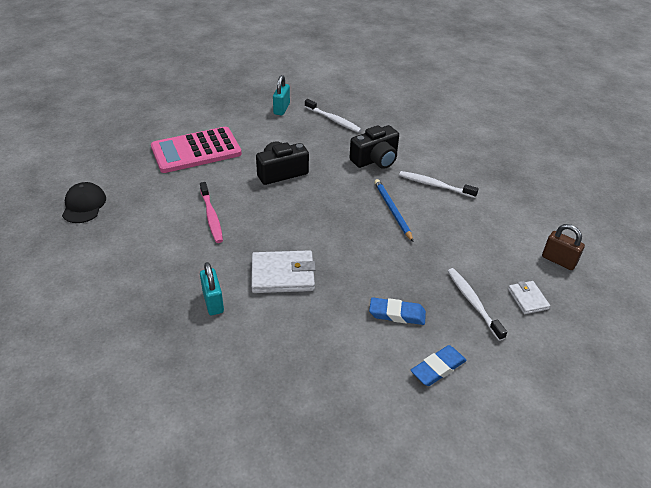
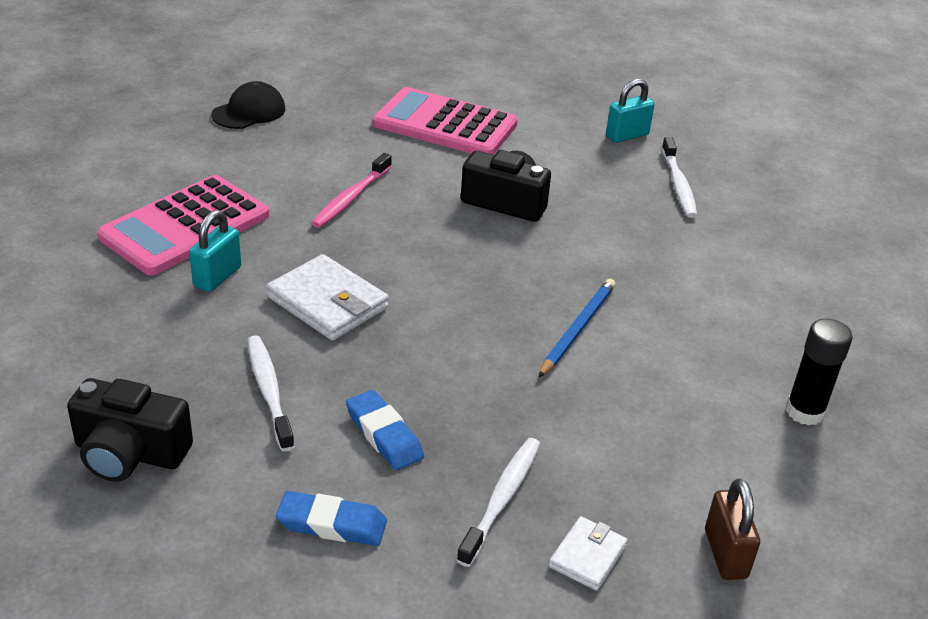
camera: 45 degrees right, 5 degrees down
(153, 289) = (185, 226): none -> pink calculator
(375, 159) = (658, 261): black camera -> black camera (130, 453)
(435, 185) = (694, 341): white toothbrush -> white toothbrush (269, 391)
(504, 187) = (804, 412): none -> black glue stick

